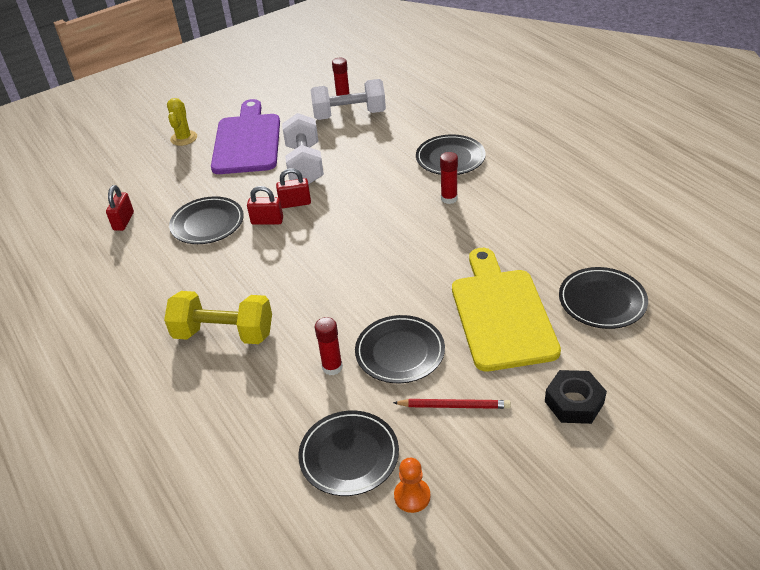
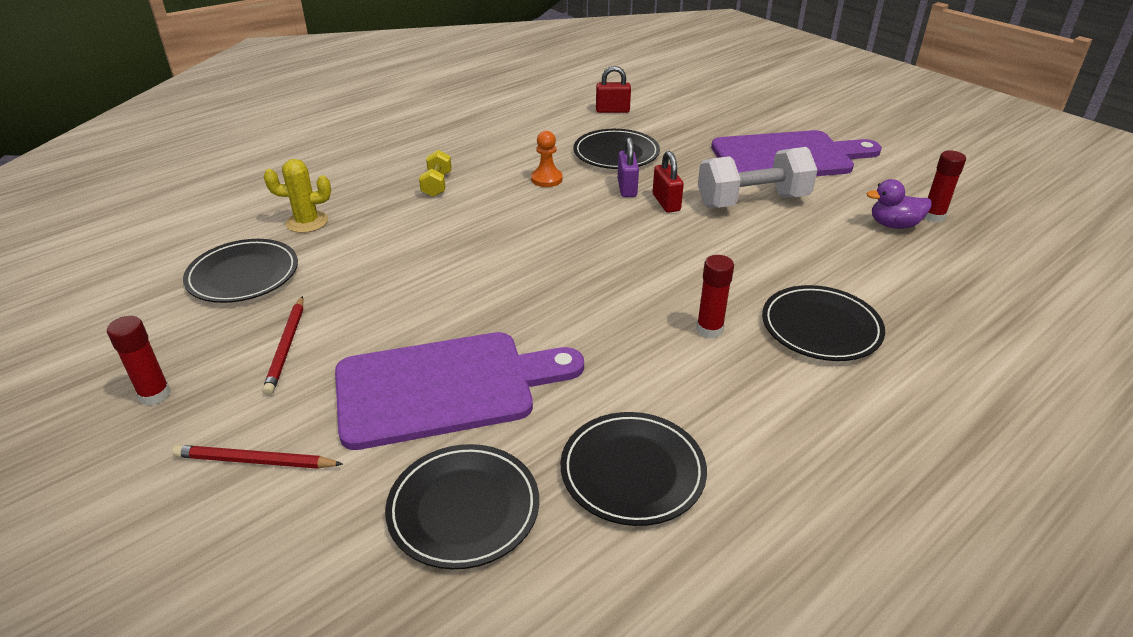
camera: 80 degrees right, 5 degrees down
(184, 138) = (775, 119): yellow cactus -> yellow cactus (307, 222)
(224, 333) = (437, 185): yellow dumbbell -> yellow dumbbell, size x0.51
(267, 221) = (627, 188): red padlock -> purple padlock
(332, 367) = (373, 254): red glue stick -> red glue stick (155, 395)
(349, 115) = (894, 225): white dumbbell -> purple duck
(400, 352) = (387, 300): black plate -> black plate (632, 472)
(412, 496) = (170, 320): orange pawn -> orange pawn (546, 179)
(501, 314) = (445, 388): yellow cutting board -> purple cutting board
(574, 402) = (255, 461): black nut -> red pencil

